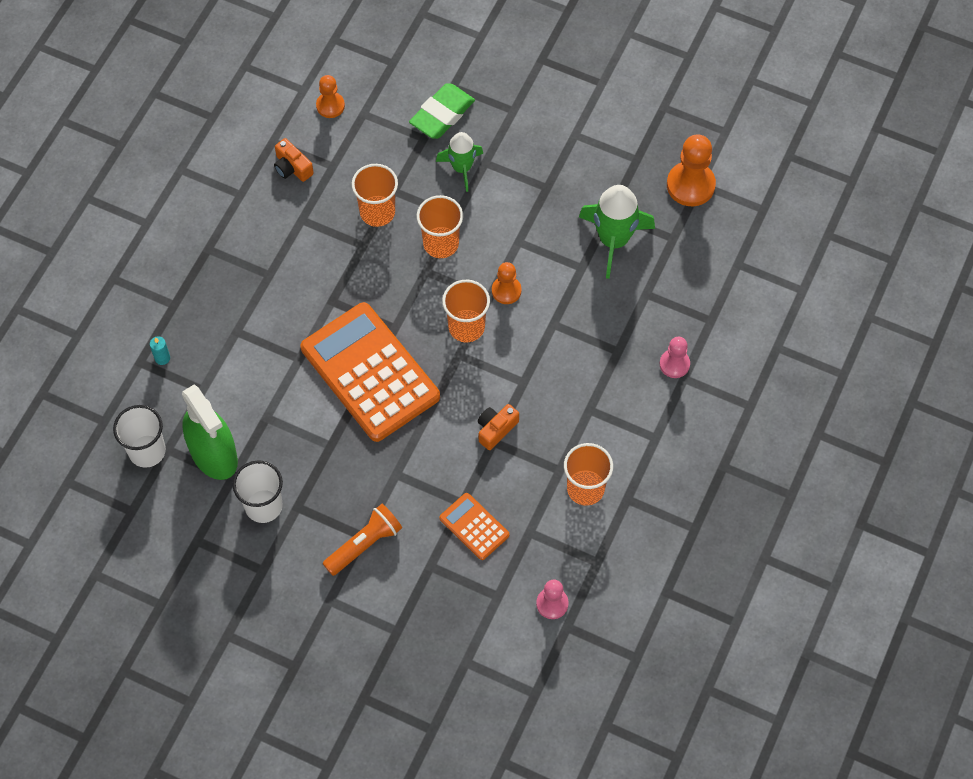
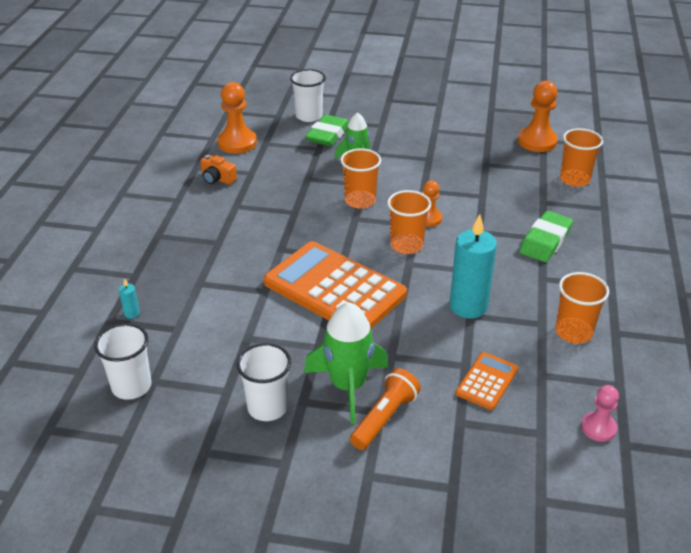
camera: 15 degrees left, 25 degrees down
(214, 454) = (202, 375): green spray bottle -> none
(330, 106) = (237, 143): orange pawn -> orange pawn, size x1.67
(377, 212) = (299, 192): orange cup -> orange cup (574, 179)
(430, 71) = (309, 116): none -> white cup
(474, 527) = (487, 381): orange calculator -> orange calculator turned 90 degrees clockwise
(496, 429) = (468, 306): orange camera -> turquoise candle
(613, 240) = (498, 177): green rocket -> green rocket (348, 386)
(618, 356) = (545, 241): none -> green eraser
(674, 364) = (594, 238): pink pawn -> none

